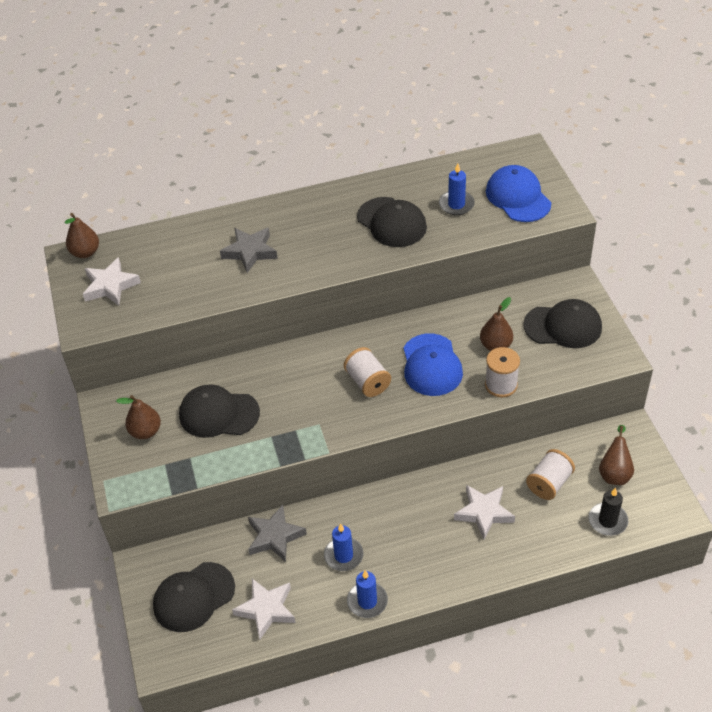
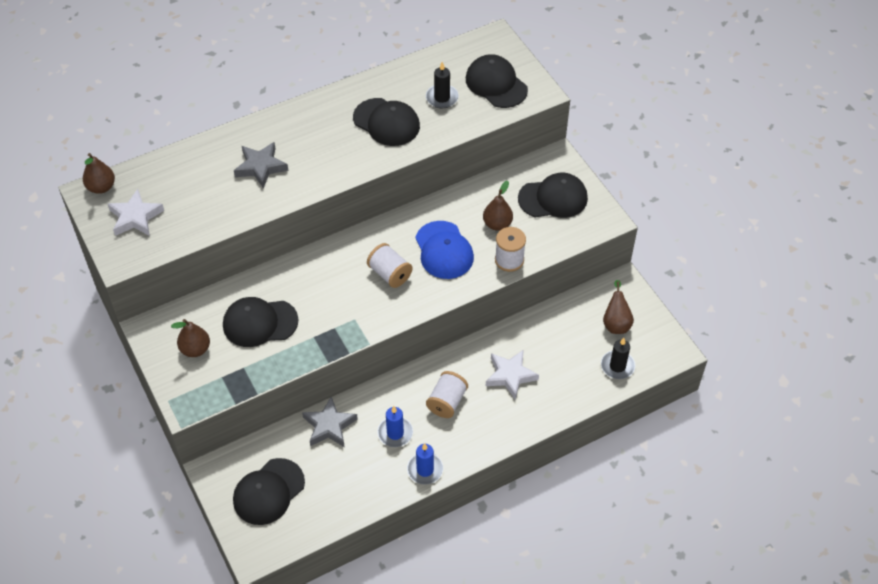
camera: 15 degrees left, 5 degrees up
(266, 610) = (337, 492): white star -> none
(456, 204) = (442, 98): blue candle -> black candle
(518, 197) = (496, 84): blue cap -> black cap
(549, 483) = (561, 341): white spool -> white spool (447, 402)

